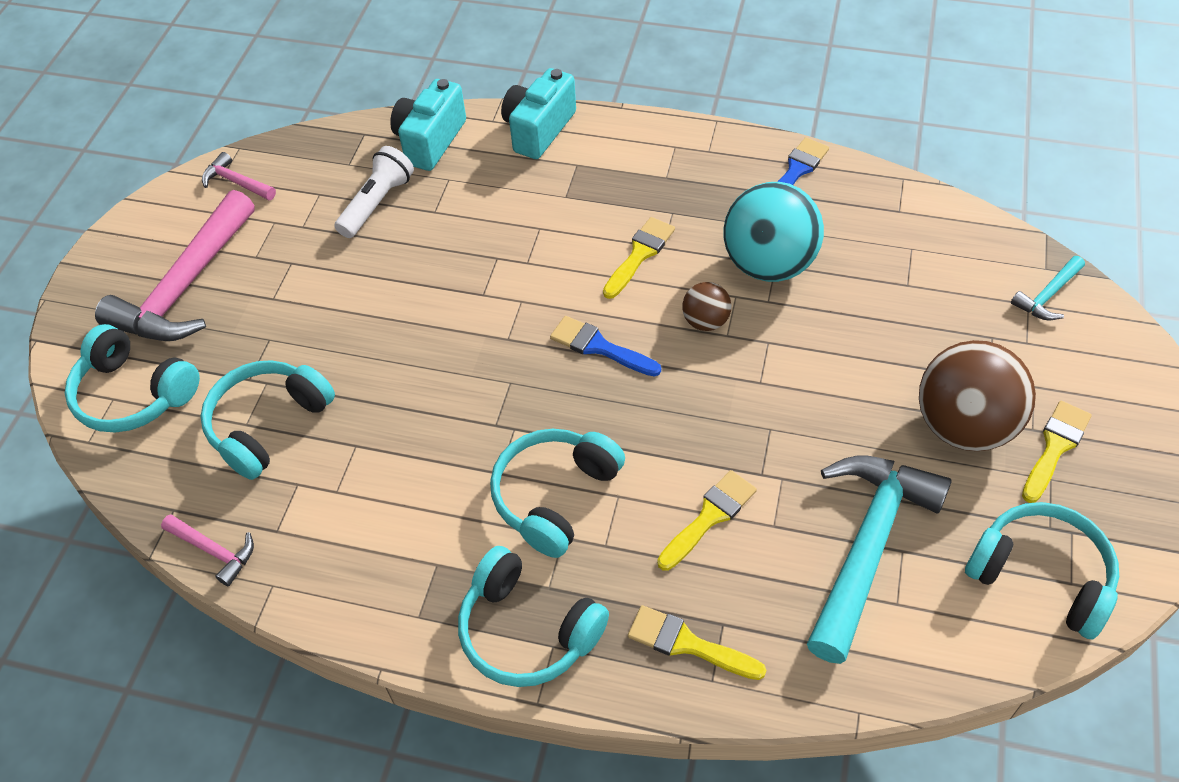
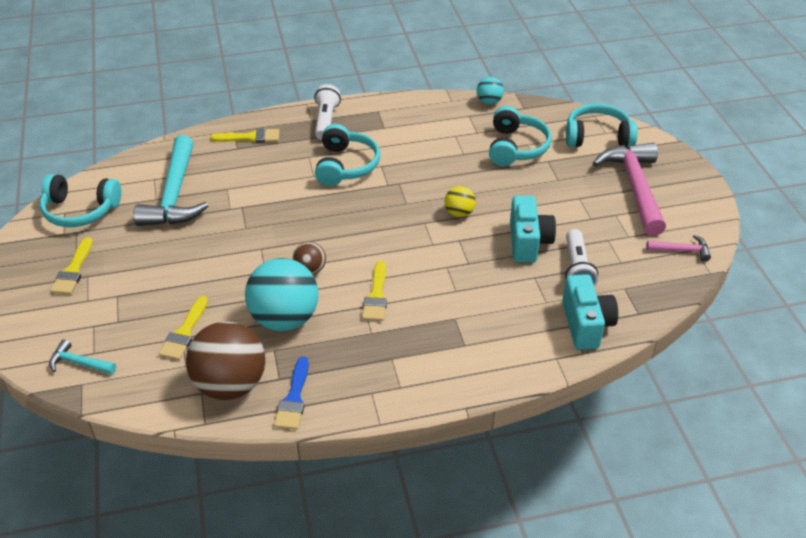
camera: 150 degrees right, 10 degrees down
(214, 551) = (489, 102): pink hammer -> turquoise ball
(450, 335) = (459, 213): none -> yellow ball
(527, 630) = (326, 121): turquoise headphones -> white flashlight
(539, 130) = (514, 363): turquoise camera -> turquoise camera (528, 242)
(599, 347) = (367, 235): blue brush -> none
(709, 517) = (261, 182): yellow brush -> yellow brush (184, 333)
(963, 426) = (130, 264): brown ball -> brown ball (230, 385)
(1048, 295) = (79, 363): turquoise hammer -> turquoise hammer turned 90 degrees counterclockwise

